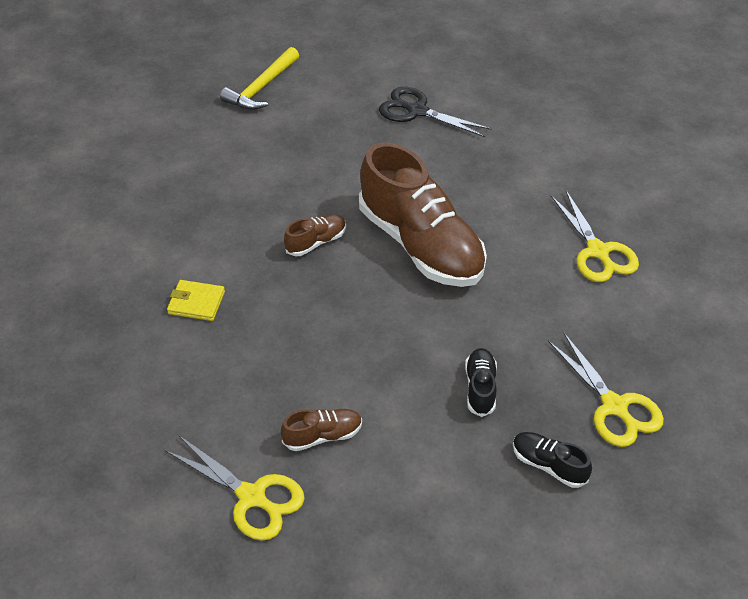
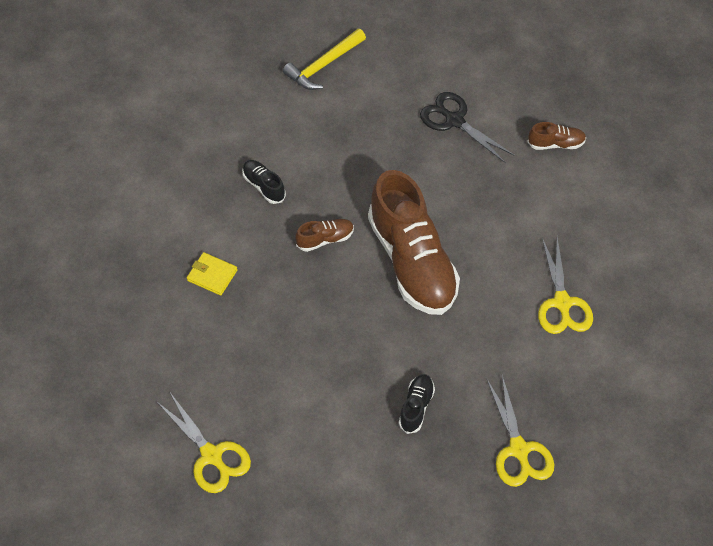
camera: 15 degrees right, 10 degrees up
(322, 436) = (279, 418): brown shoe -> brown shoe (556, 144)
(548, 465) = (446, 486): black shoe -> black shoe (264, 186)

